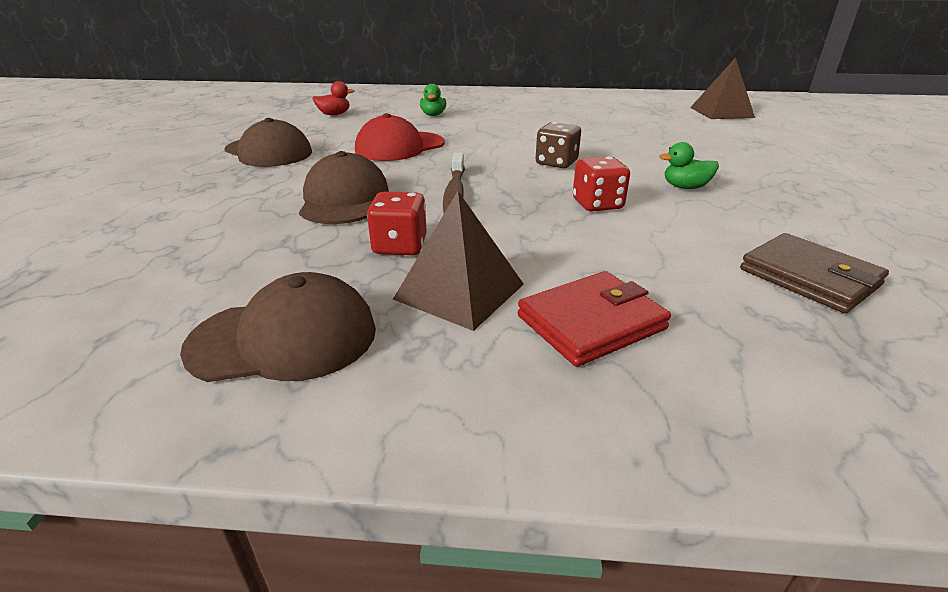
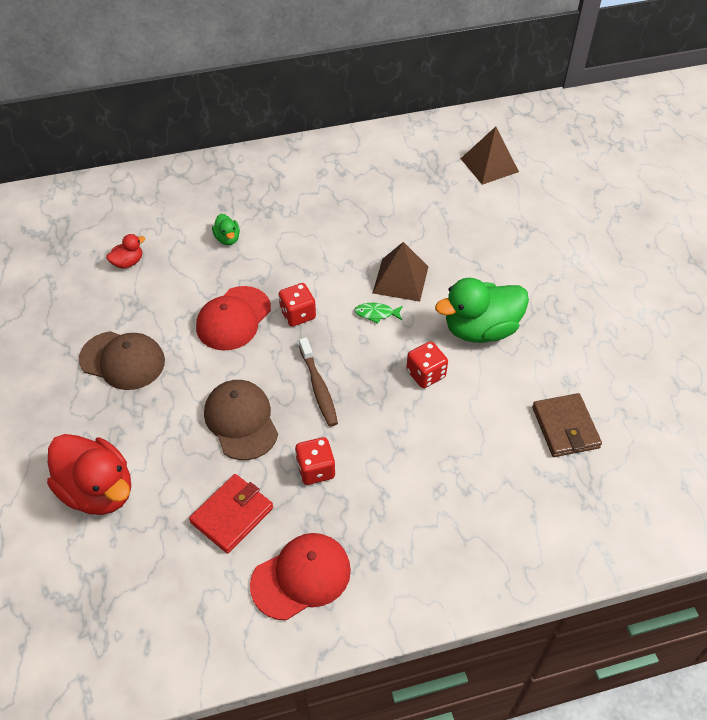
camera: 20 degrees left, 20 degrees up
(135, 215) = (98, 490): none -> red duck
(284, 338) = (301, 577): brown cap -> red cap
(459, 291) = (375, 505): brown pyramid -> brown pyramid (400, 279)
(468, 153) = (298, 314): none -> red dice
(556, 163) = (376, 314): brown dice -> green fish
(591, 322) = (456, 509): red wallet -> red wallet (232, 515)
(685, 187) = (480, 329): green duck -> green duck, size x2.18
(809, 277) = (565, 427): brown wallet -> brown wallet turned 45 degrees clockwise

